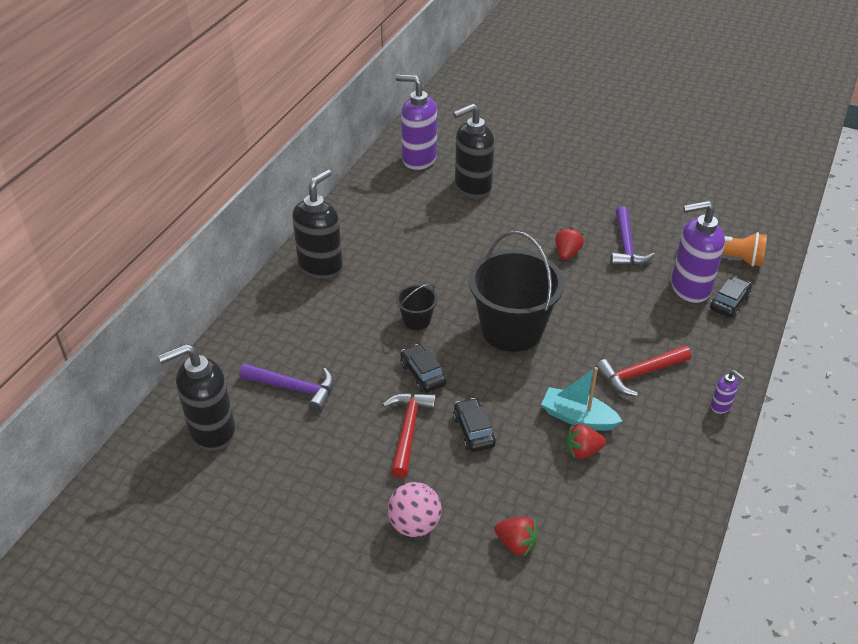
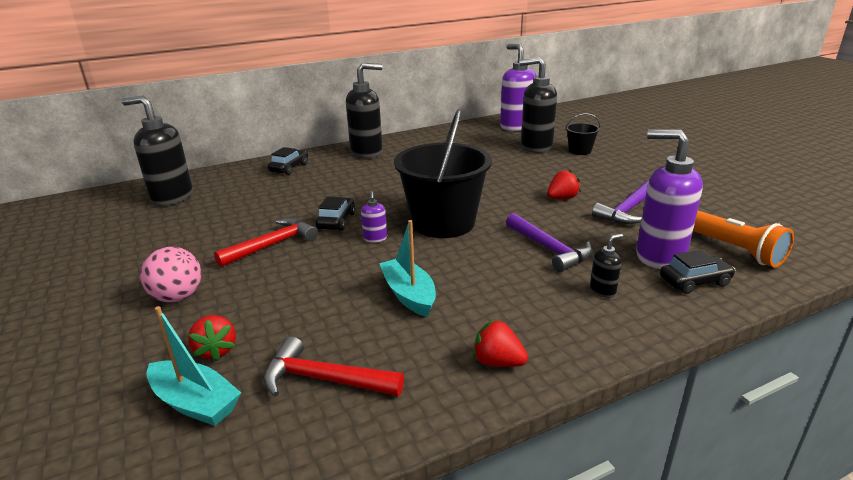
camera: 40 degrees right, 15 degrees down
(294, 388) = (248, 197): purple hammer -> purple hammer (549, 249)
(416, 320) = (382, 194): black bucket -> black bucket (580, 151)
(473, 431) = (314, 265): black car -> black car (289, 168)
(562, 584) = (195, 403): none -> turquoise boat
(582, 451) = (375, 318): red strawberry -> red strawberry (498, 362)
(640, 374) = (515, 292): red hammer -> red hammer (325, 379)
(688, 342) = (602, 291): none -> black soap dispenser
(721, 406) = (571, 353): purple soap dispenser -> purple soap dispenser (375, 238)

